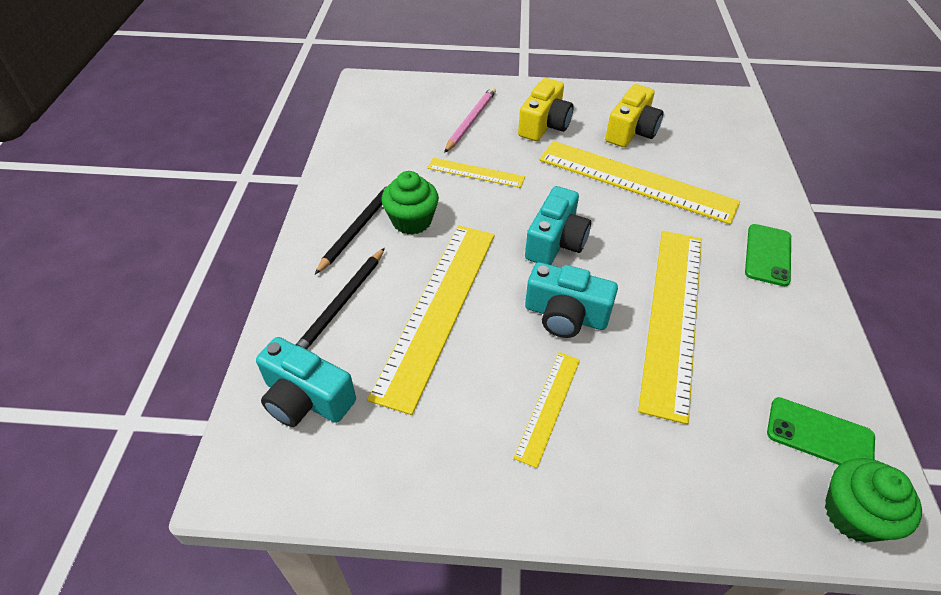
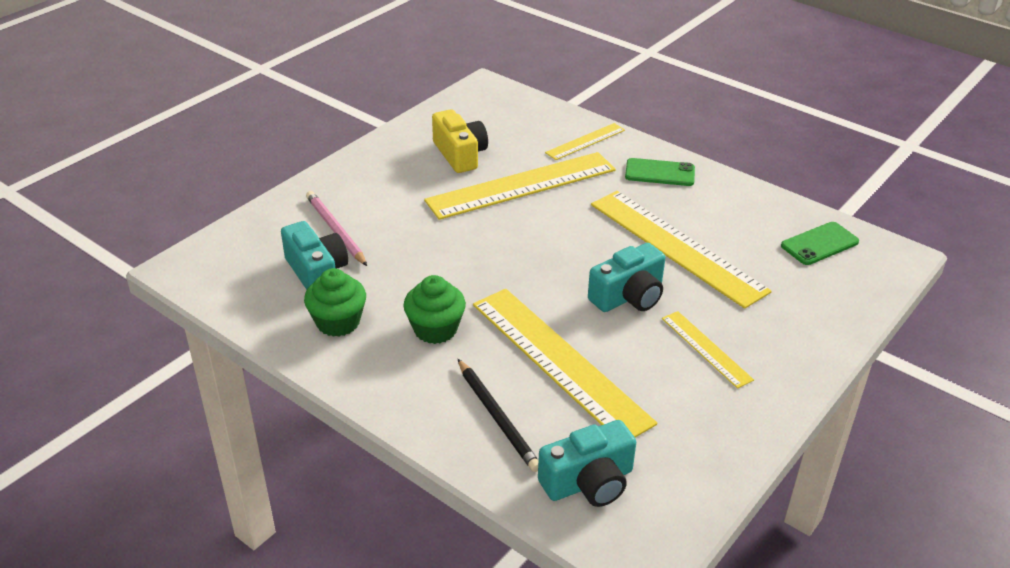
camera: 55 degrees left, 10 degrees down
(358, 228) = (408, 367): black pencil -> none
(476, 172) = (413, 262): yellow ruler -> yellow ruler (585, 141)
(544, 125) = (395, 193): yellow camera -> none
(555, 242) = (547, 261): turquoise camera -> turquoise camera (317, 272)
(767, 255) = (659, 173): green phone -> green phone turned 45 degrees counterclockwise
(853, 514) = (880, 265): green cupcake -> green cupcake (338, 322)

